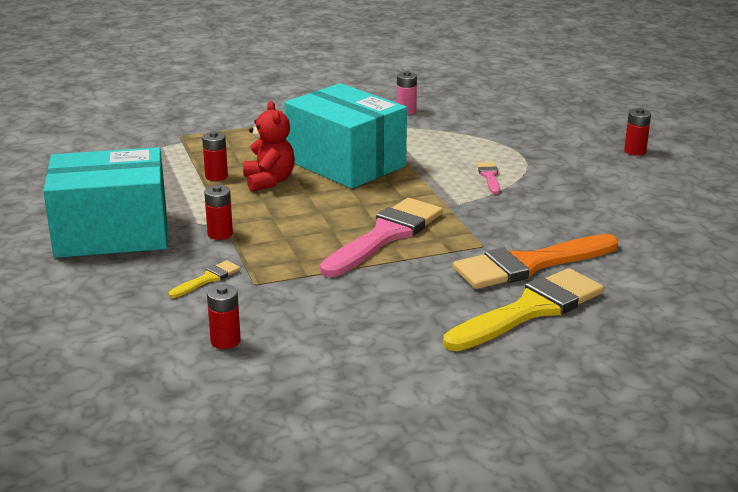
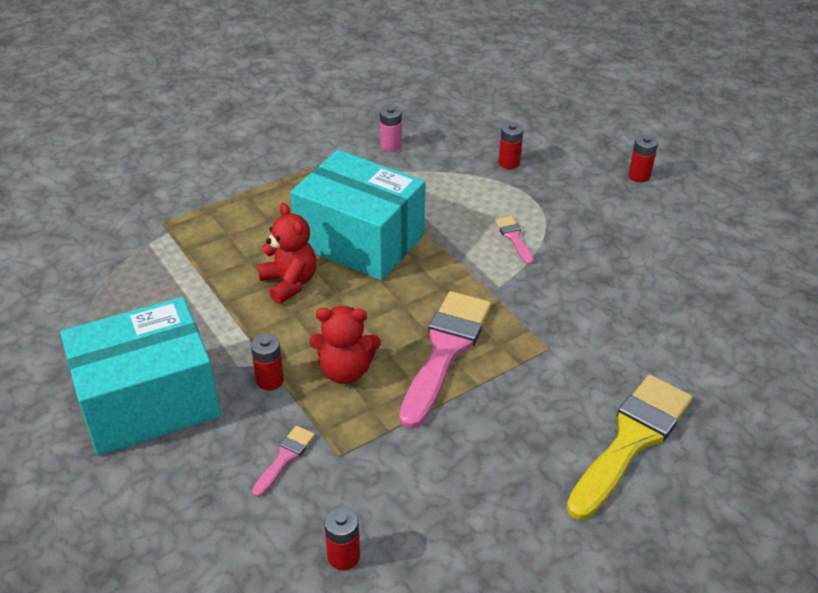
camera: 15 degrees left, 15 degrees up
(207, 279) = (285, 458): yellow brush -> pink brush
(216, 176) = (229, 284): red battery -> red battery (509, 163)
(289, 236) = (345, 371): none -> red teddy bear
(529, 264) = (604, 370): orange brush -> none

